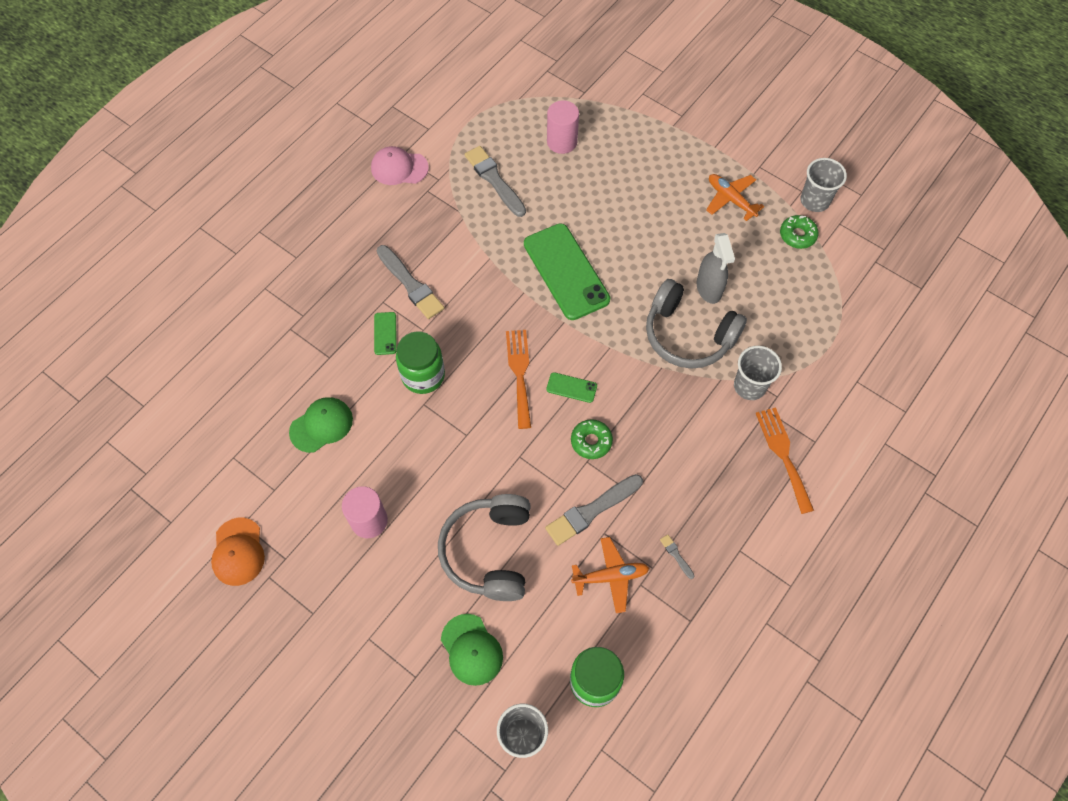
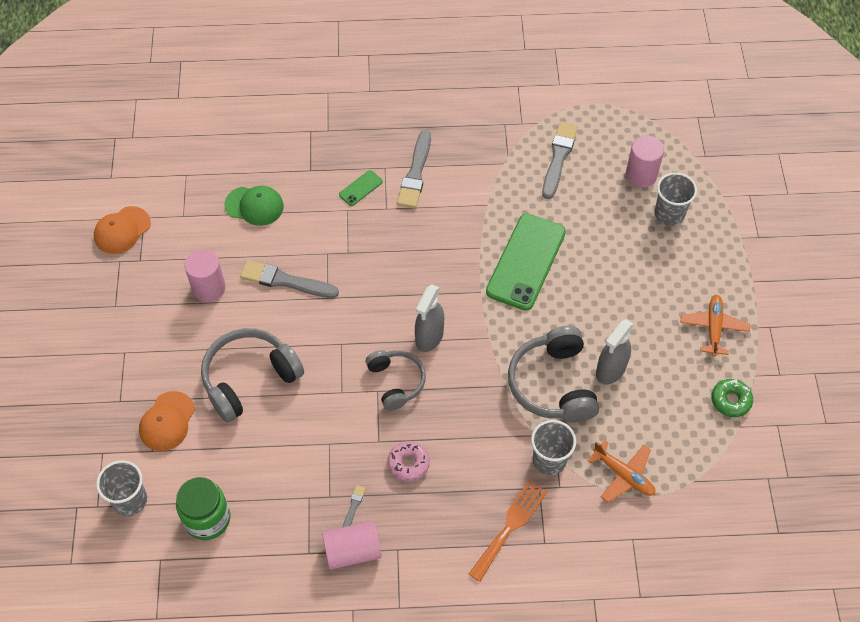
camera: 50 degrees right, 5 degrees down
(399, 168) = (505, 93): pink cap -> none
(423, 375) = (349, 236): green jar -> none
(471, 649) = (167, 421): green cap -> orange cap
(519, 373) = (409, 294): orange fork -> none
(571, 387) = (429, 337): green phone -> grey spray bottle
(591, 441) = (396, 382): green donut -> grey headphones
(592, 510) = (340, 422): grey brush -> grey brush (285, 281)
(610, 576) = (297, 472): orange plane -> orange plane (623, 475)
(671, 486) = (408, 463): none -> pink donut
(715, 585) = (352, 551): none -> pink cylinder
(814, 201) = (780, 391): grey cup -> grey cup (669, 214)

